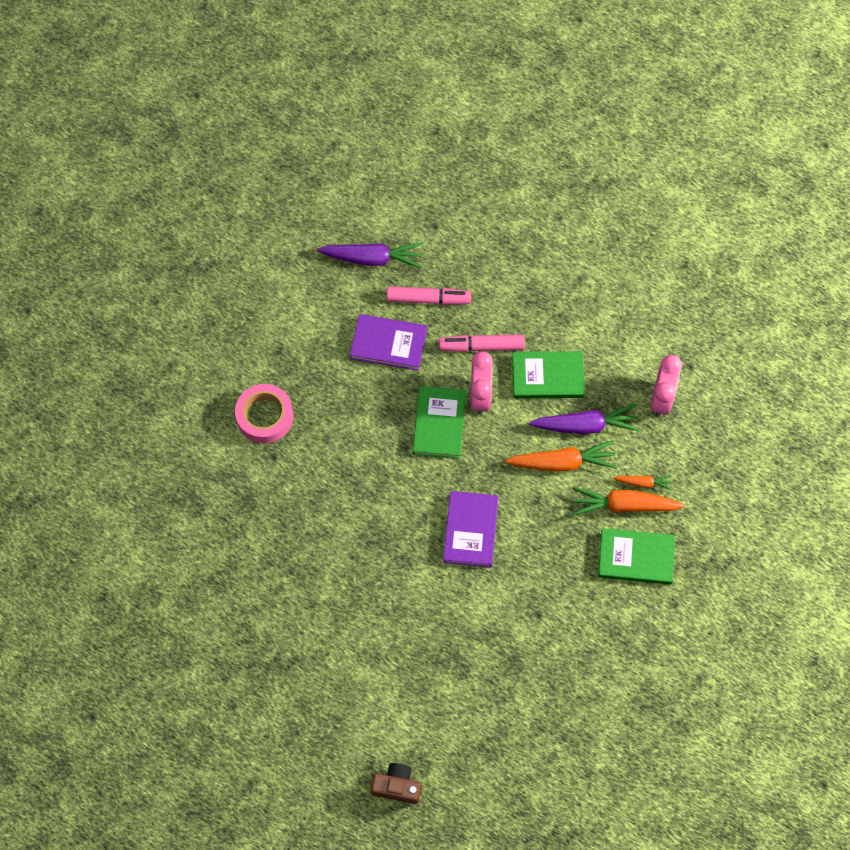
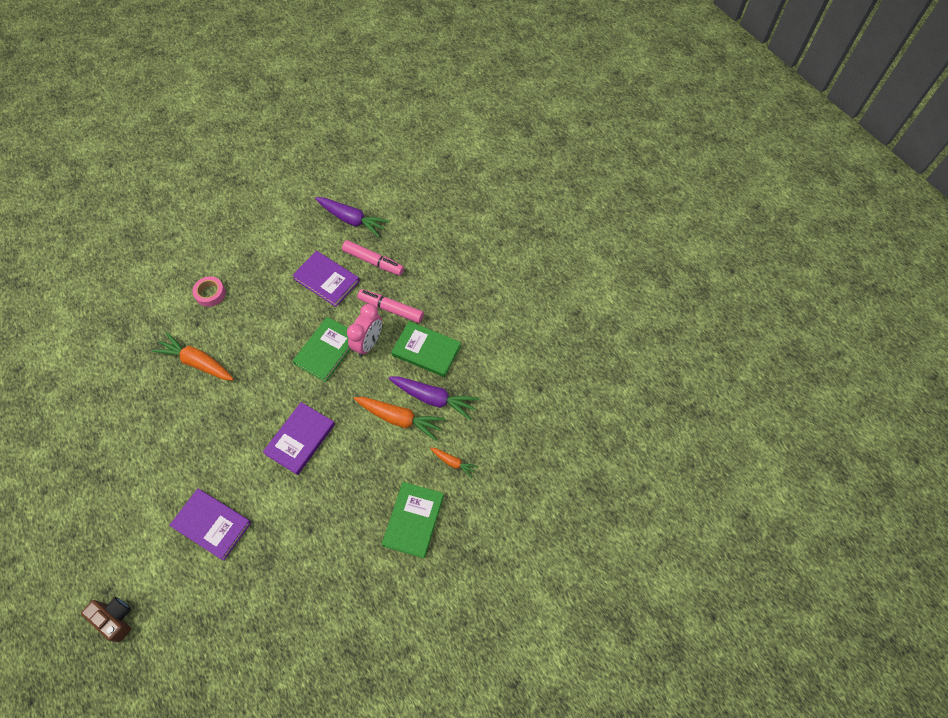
camera: 25 degrees right, 5 degrees down
(265, 416) = (210, 294): pink tape -> pink tape, size x0.66
(434, 655) = (212, 524): none -> purple book
(624, 505) = (428, 473): orange carrot -> orange carrot (197, 362)
(636, 558) = (413, 520): green book -> green book turned 75 degrees clockwise
(661, 399) = (504, 404): pink clock -> none

